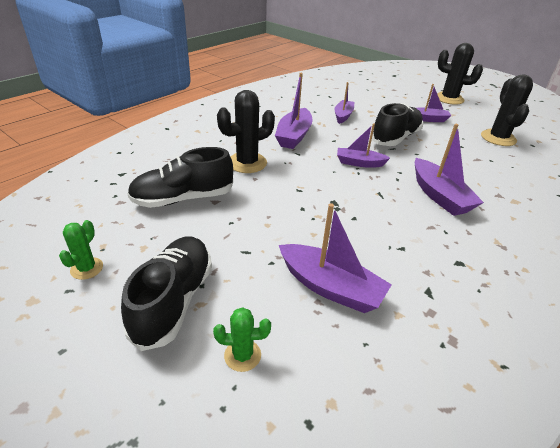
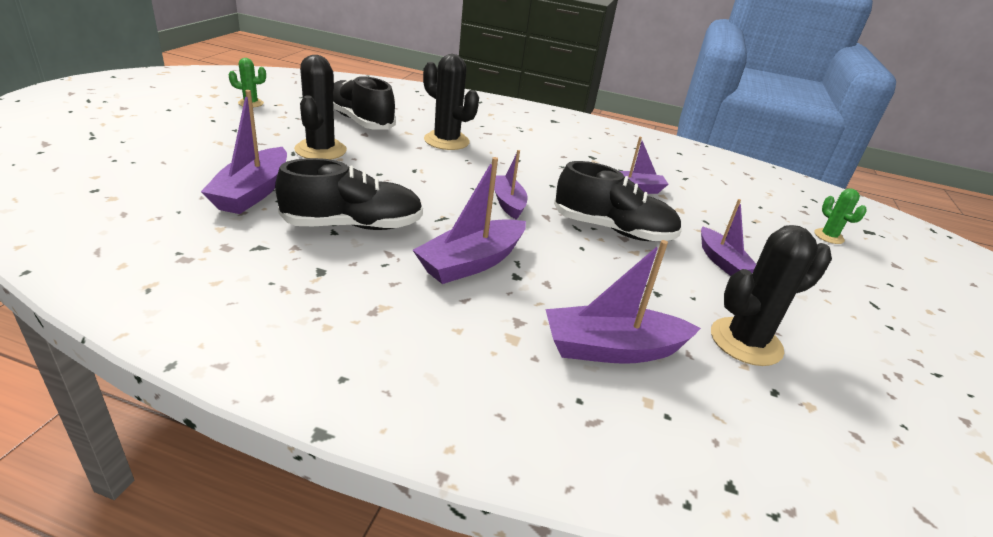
camera: 65 degrees right, 5 degrees down
(174, 300) = (221, 133): black shoe -> black shoe (353, 225)
(242, 355) = (164, 161): green cactus -> green cactus (828, 236)
(294, 136) = (534, 160): purple boat -> purple boat (612, 349)
(449, 99) = (855, 290): black cactus -> black cactus (320, 150)

